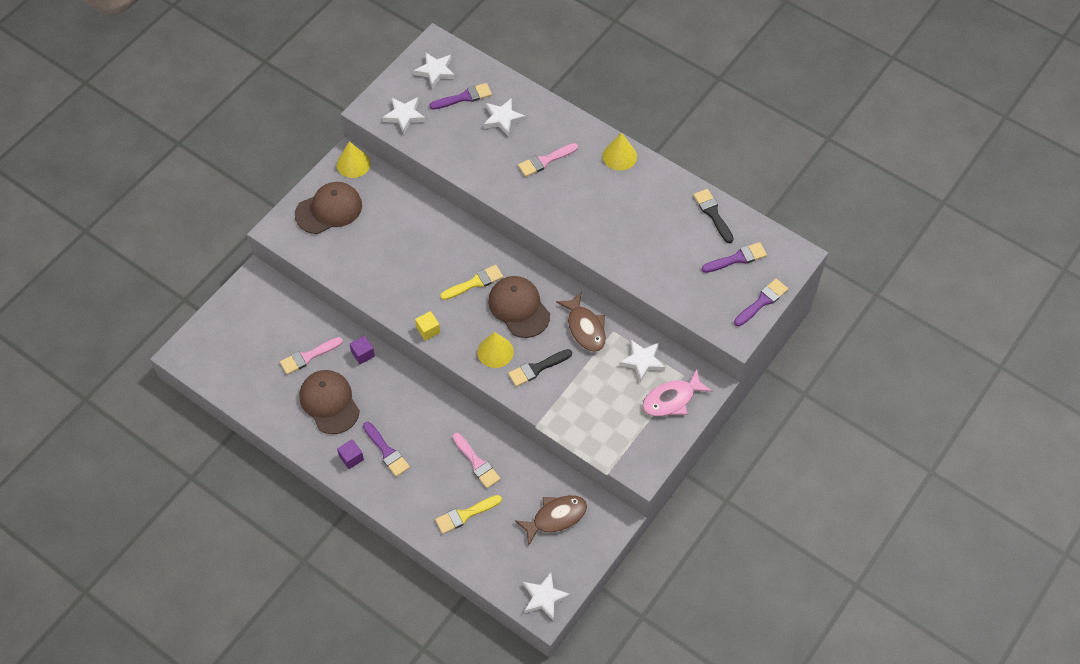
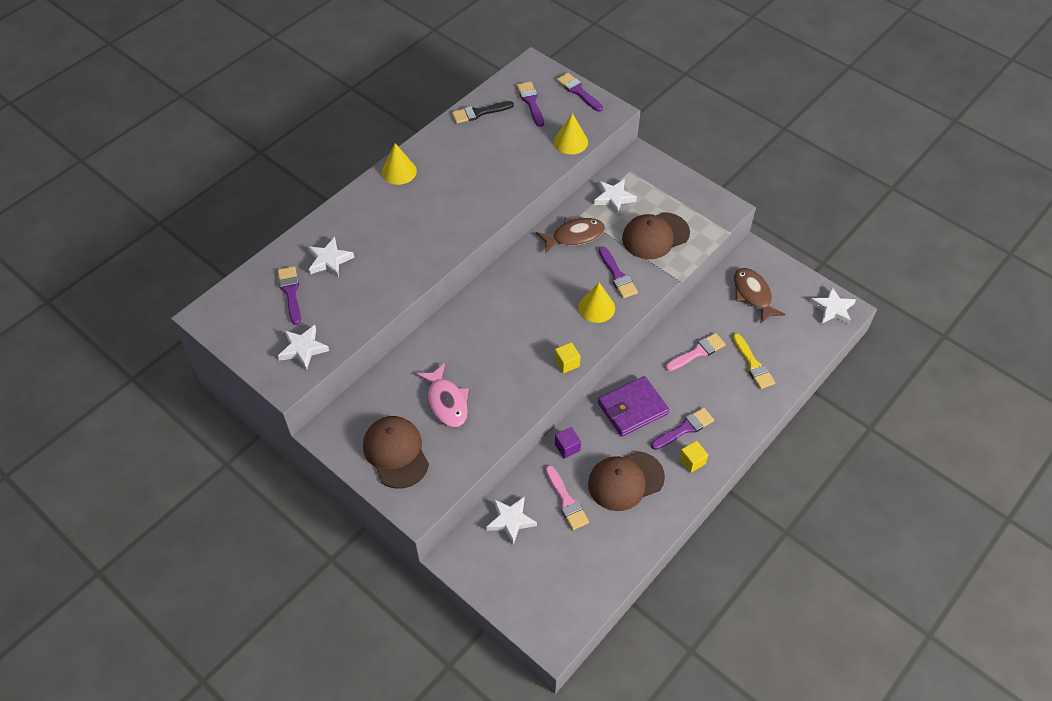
camera: 85 degrees left, 5 degrees down
(351, 458) = (692, 461): purple cube -> yellow cube
(353, 164) = (335, 427): yellow cone -> yellow cone (570, 142)
(407, 406) = (632, 408): none -> purple wallet
(435, 71) = (246, 317): white star -> white star (510, 520)
(475, 283) = (513, 320): yellow brush -> none
(519, 308) = (547, 285): brown cap -> brown cap (655, 236)
(537, 368) = (617, 275): black brush -> purple brush
(545, 161) = (393, 229): pink brush -> none
(672, 399) = (654, 181): pink fish -> pink fish (446, 402)

